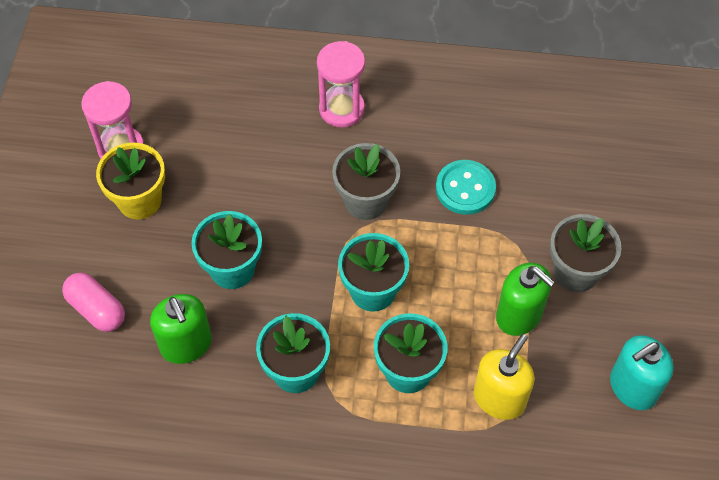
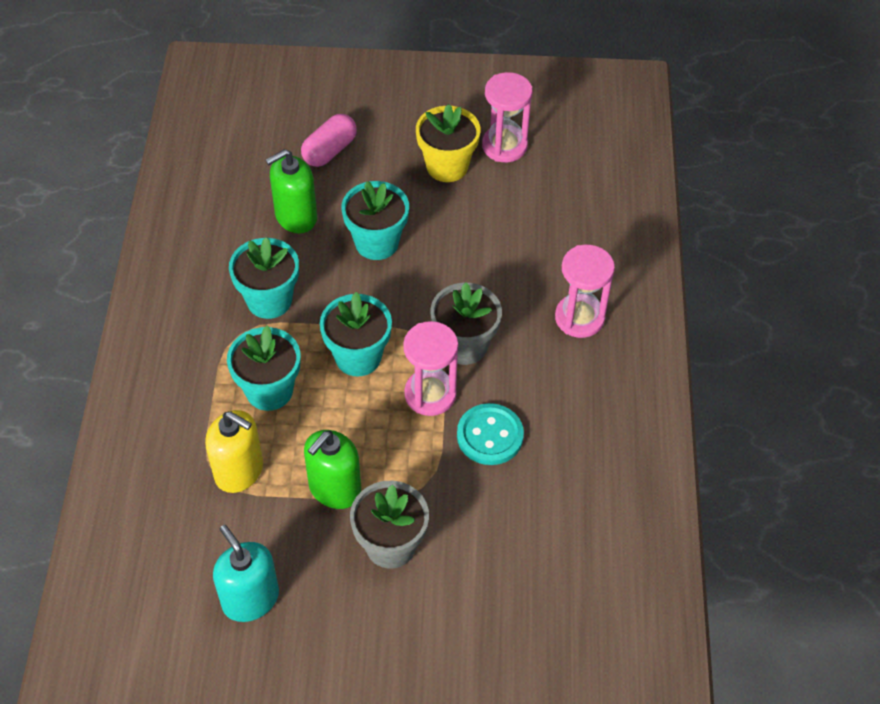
camera: 85 degrees right, 5 degrees down
(419, 232) = (430, 394): none -> pink hourglass

